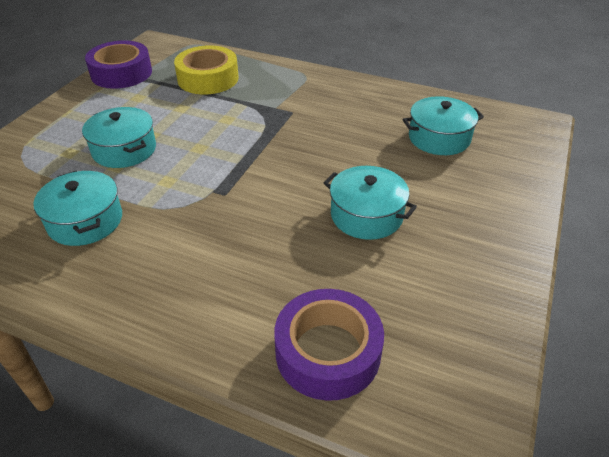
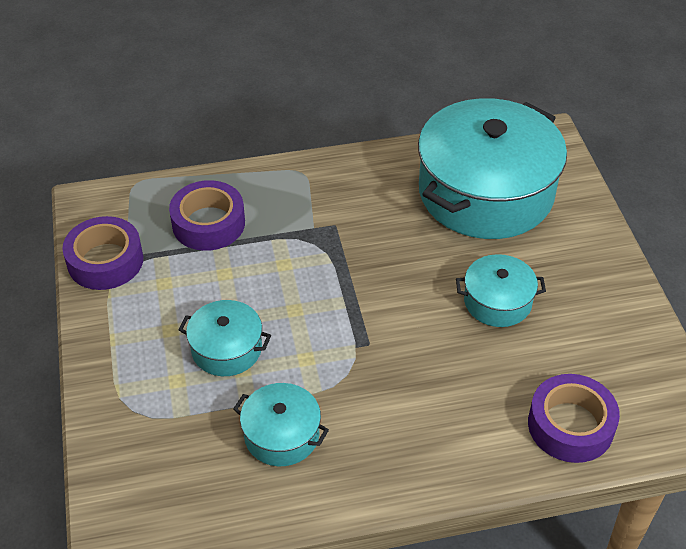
camera: 35 degrees left, 5 degrees up
(208, 78) = (208, 223): yellow tape -> purple tape
(439, 138) = (485, 192): turquoise pot -> turquoise pot, size x2.18

